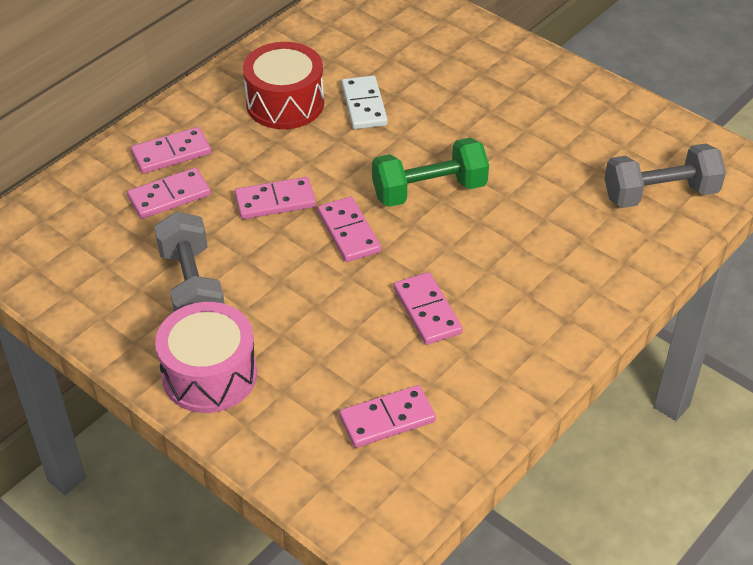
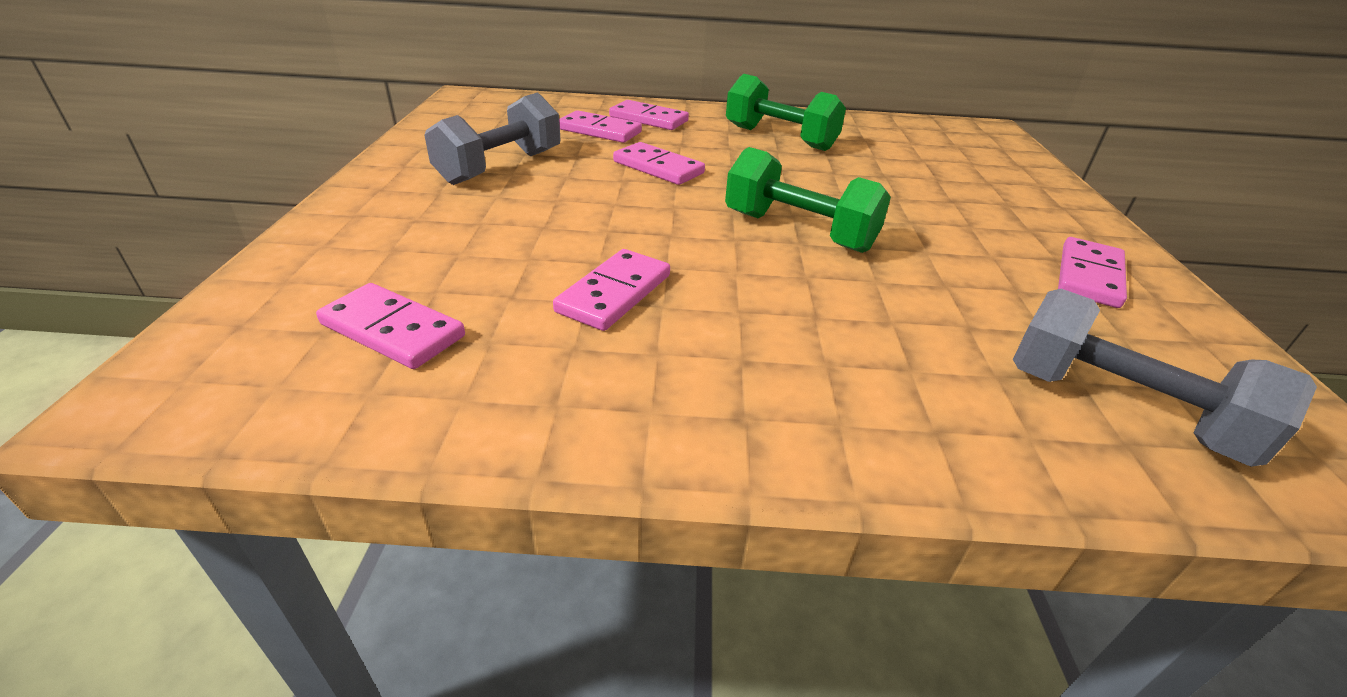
camera: 50 degrees right, 10 degrees down
(209, 374) = (387, 206): pink drum -> none
(285, 103) = (780, 138): red drum -> green dumbbell
(349, 232) = (671, 210): pink domino -> pink domino (1089, 276)
(364, 105) = (843, 166): white domino -> none

